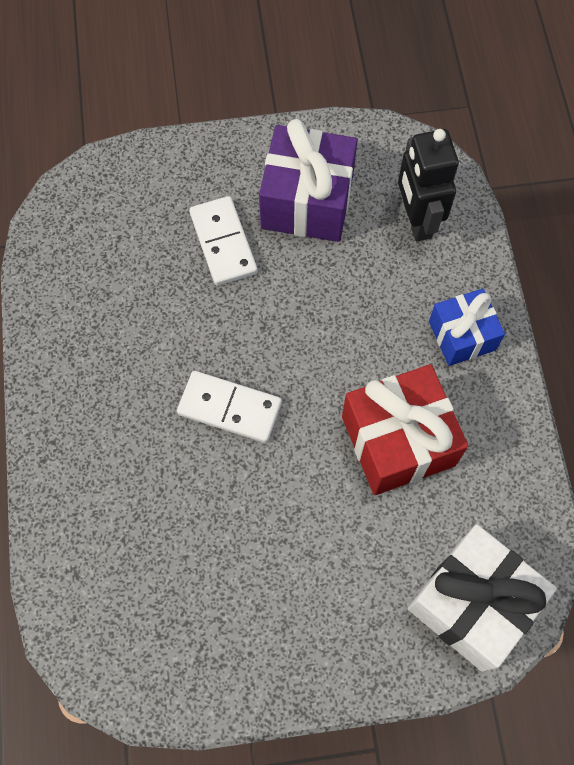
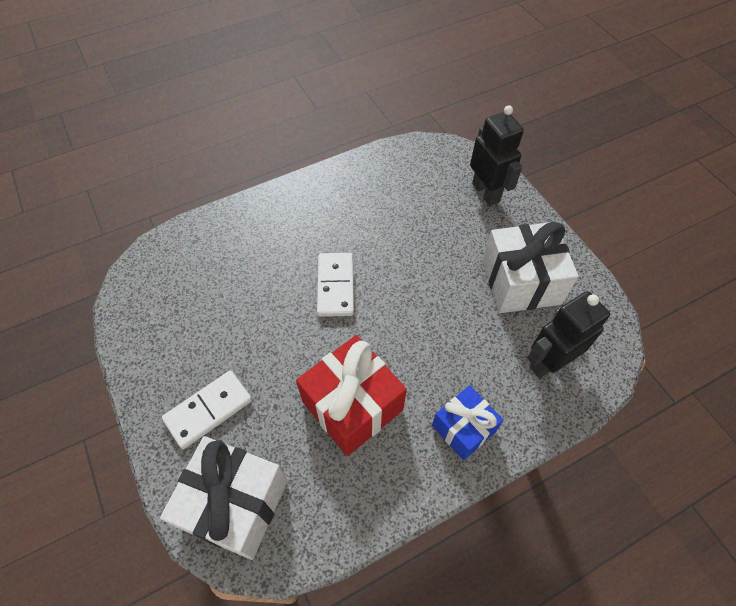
camera: 70 degrees right, 10 degrees down
(162, 180) = (486, 192): none -> black robot
(223, 243) = (458, 242): white domino -> white domino (209, 410)
(307, 201) = (521, 282): purple gift -> white gift

